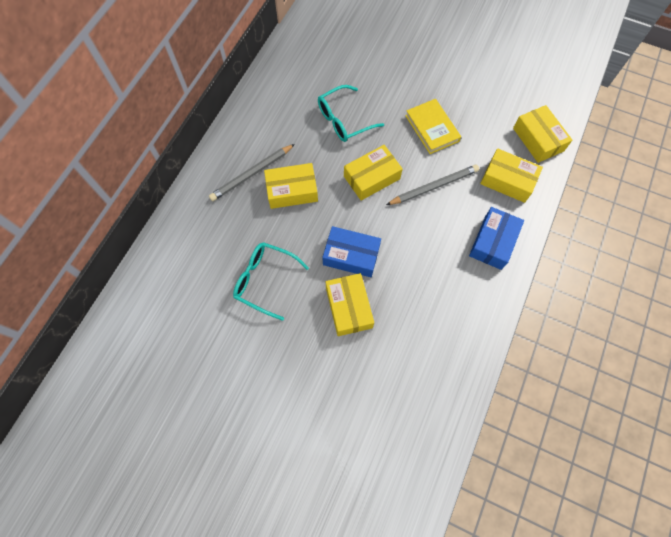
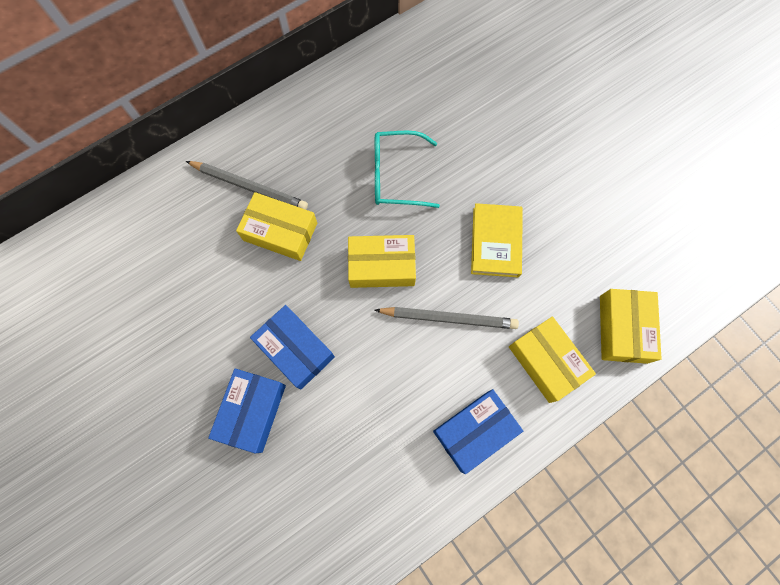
camera: 30 degrees right, 5 degrees up
(252, 174) = (249, 187): grey pencil -> grey pencil turned 150 degrees counterclockwise
(264, 280) = (182, 323): turquoise glasses -> none
(349, 307) = (252, 411): yellow box -> blue box

